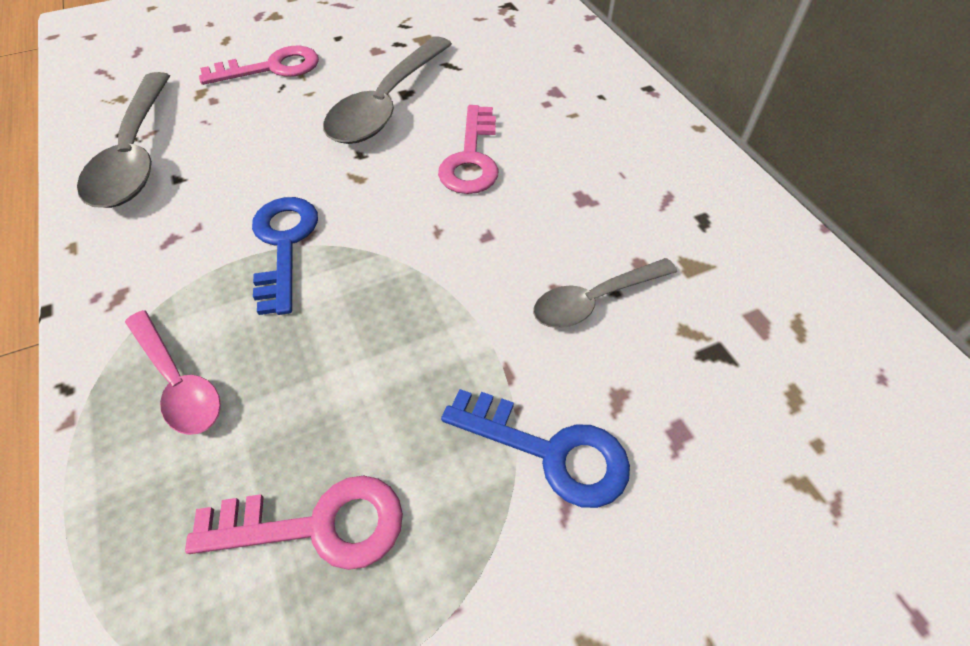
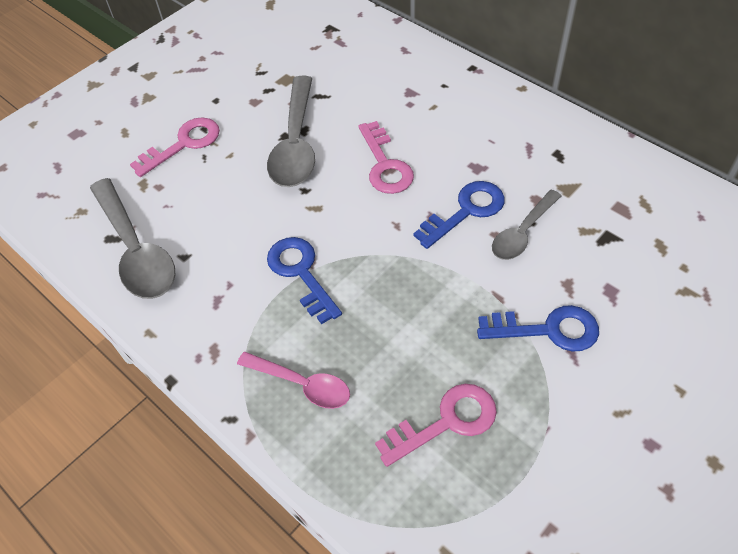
camera: 20 degrees left, 0 degrees up
(536, 245) = (466, 211): none -> blue key

